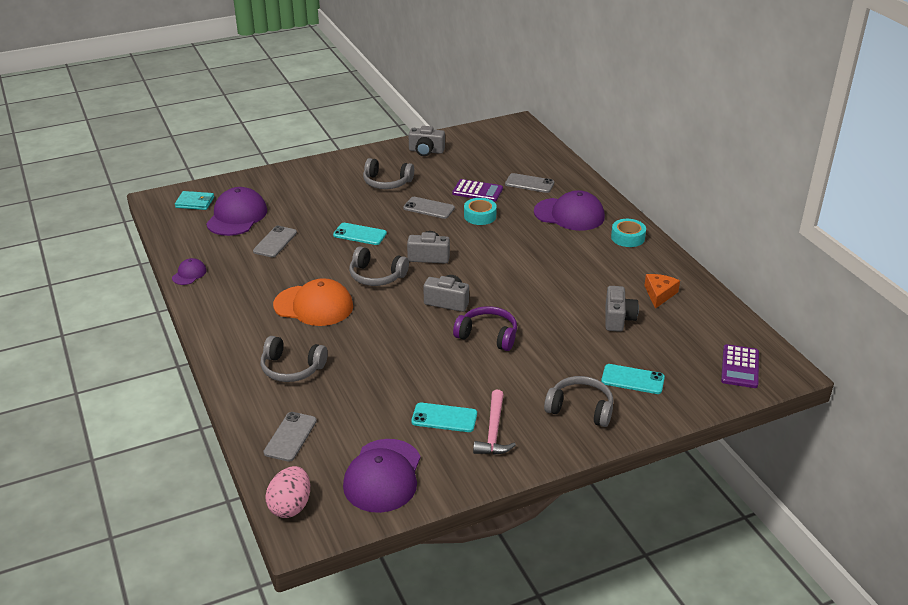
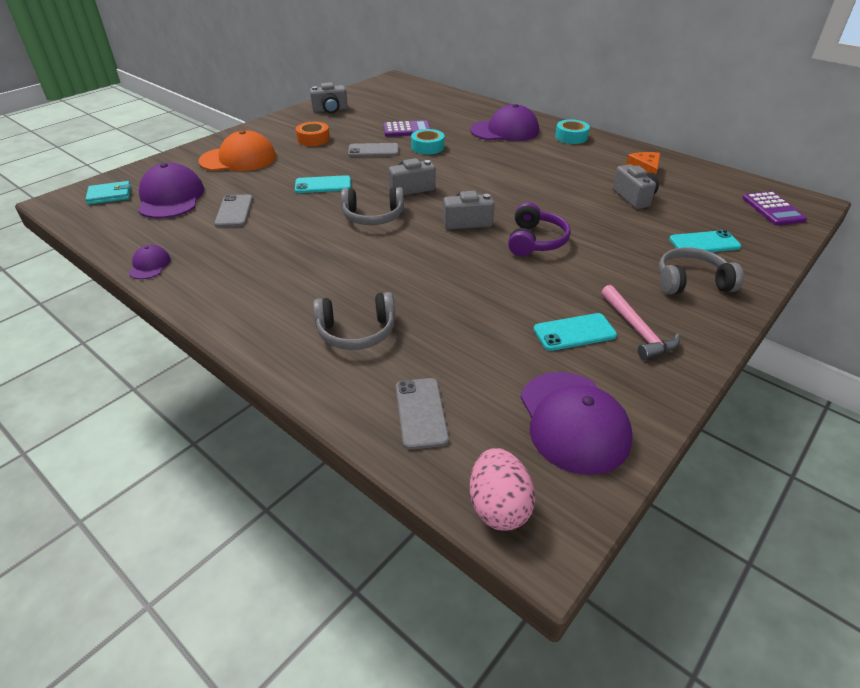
camera: 25 degrees left, 5 degrees up
(313, 306) = (328, 260): orange cap -> orange cap (238, 159)
(386, 182) = (313, 139): grey headphones -> orange tape
(488, 335) = (535, 241): purple headphones -> purple headphones turned 105 degrees clockwise
(529, 183) = (447, 116): grey phone -> none

